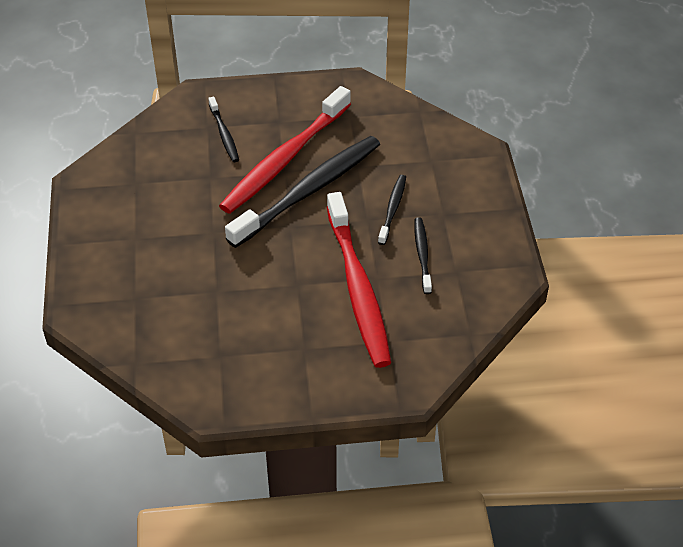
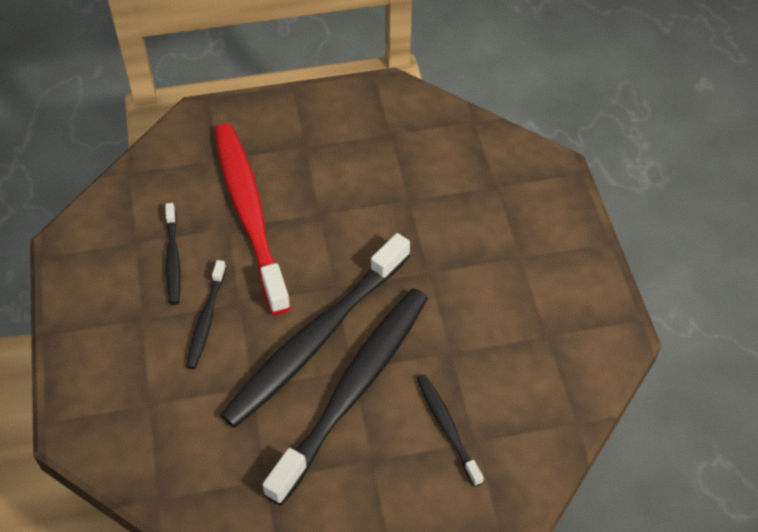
camera: 175 degrees right, 5 degrees up
(284, 159) = (354, 388): red toothbrush -> black toothbrush

